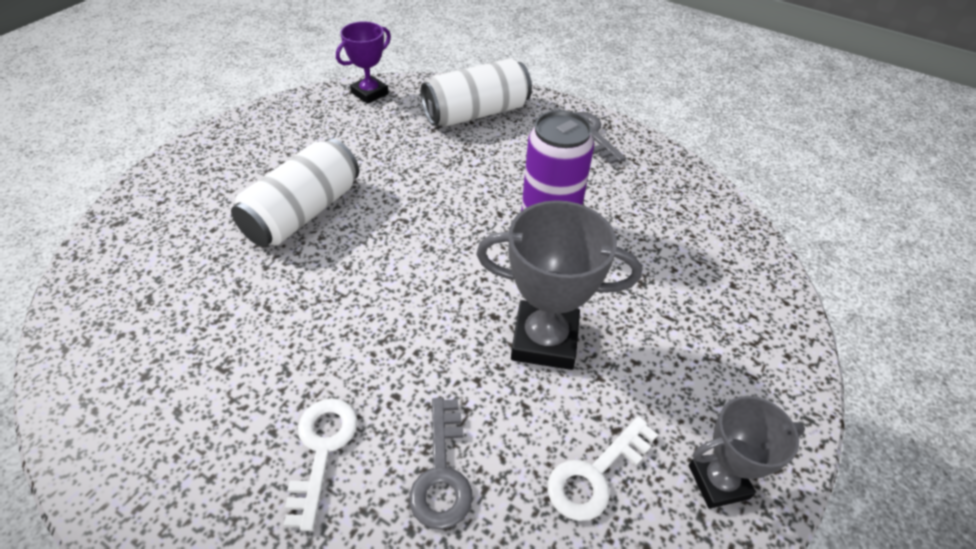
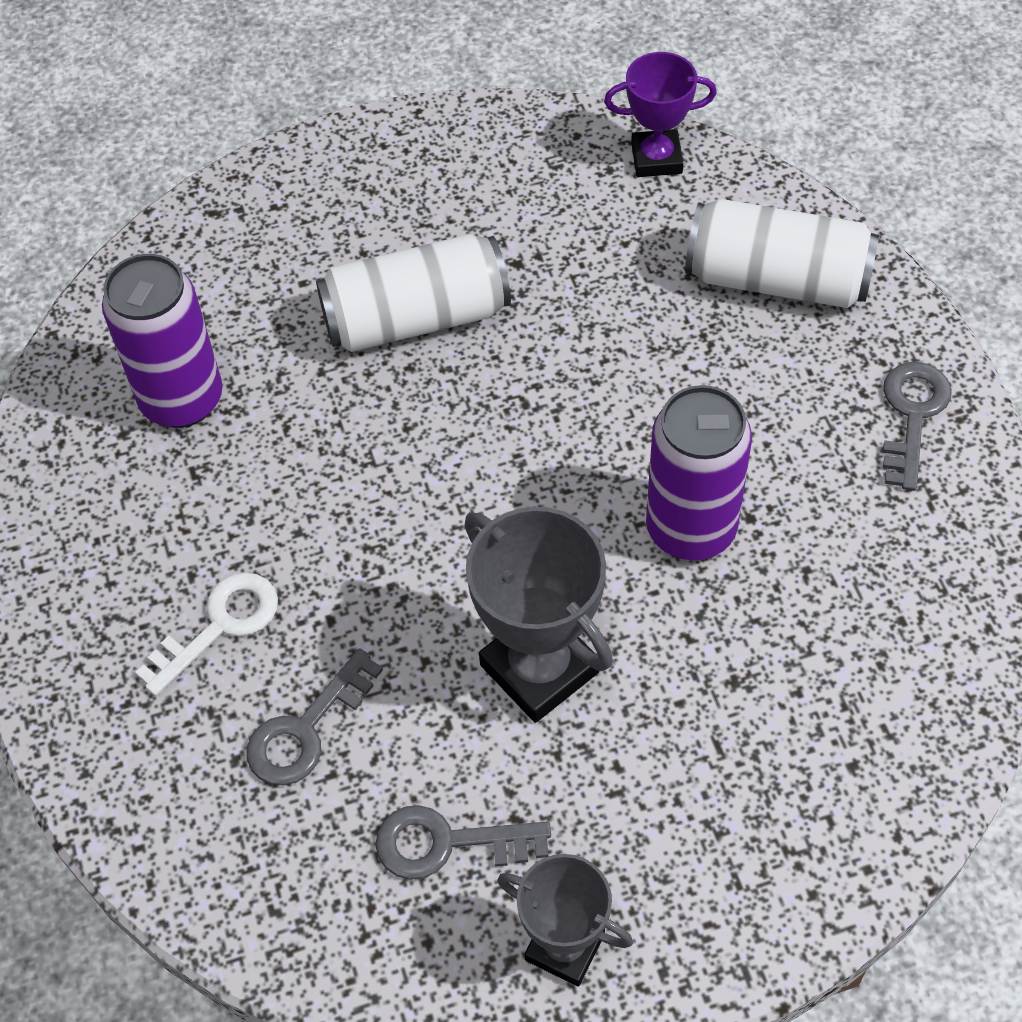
camera: 45 degrees right, 10 degrees up
(176, 331) = (182, 399): none -> purple can
(595, 475) = (447, 843): white key -> grey key

